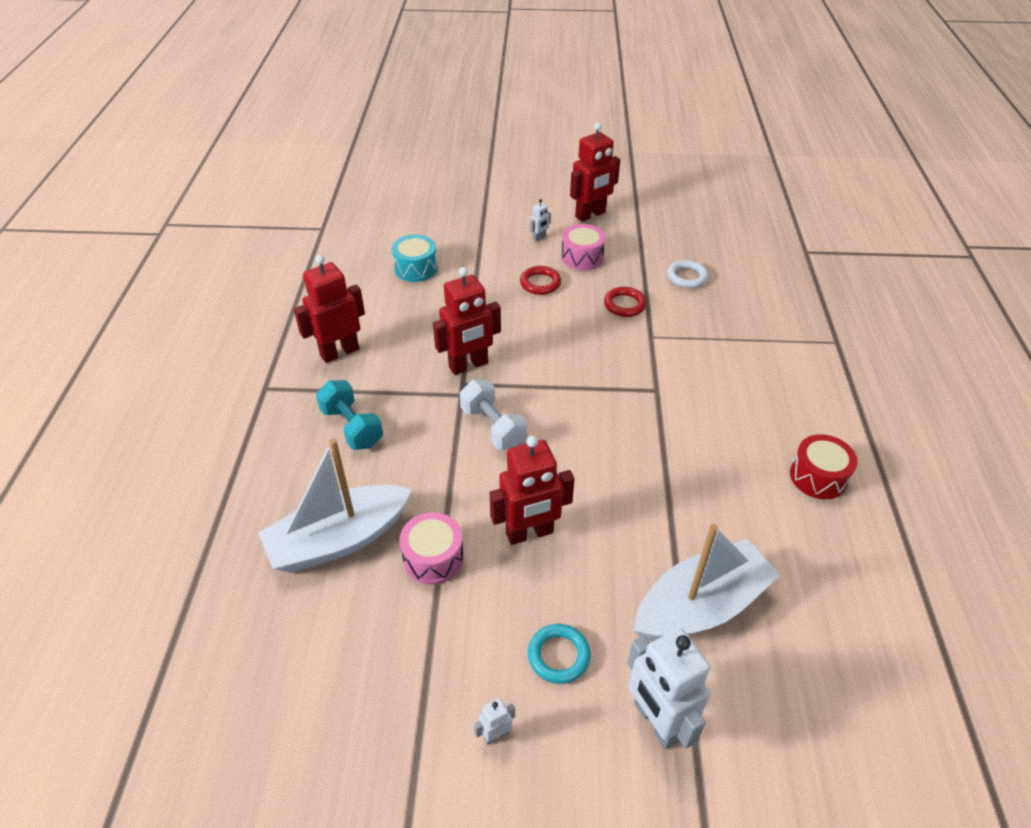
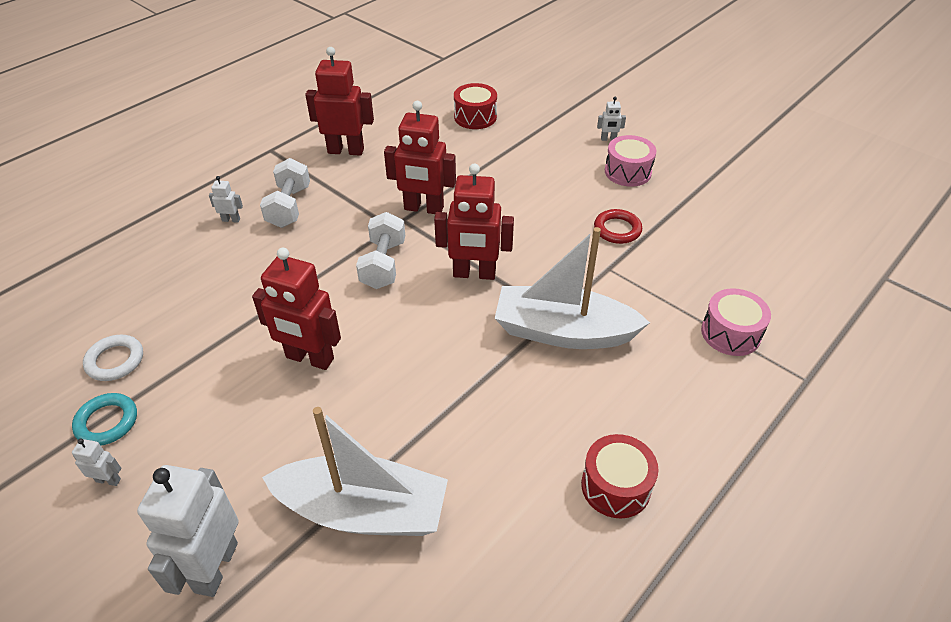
camera: 40 degrees right, 0 degrees up
(312, 469) = (231, 220): none -> white robot
(339, 539) = (187, 277): white boat -> white boat (563, 331)
(352, 427) = (289, 207): turquoise dumbbell -> white dumbbell
(416, 268) = (475, 117): turquoise drum -> red drum
(433, 558) = (226, 329): pink drum -> pink drum (730, 333)
(540, 283) = (562, 175): red ring -> none
(559, 656) = (215, 461): turquoise ring -> turquoise ring (107, 422)
(590, 215) = (682, 141): red robot -> red robot (474, 274)
(686, 277) = (711, 236): white ring -> white ring (115, 361)

